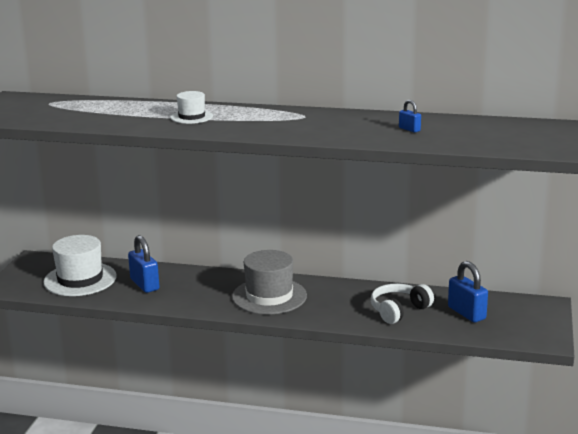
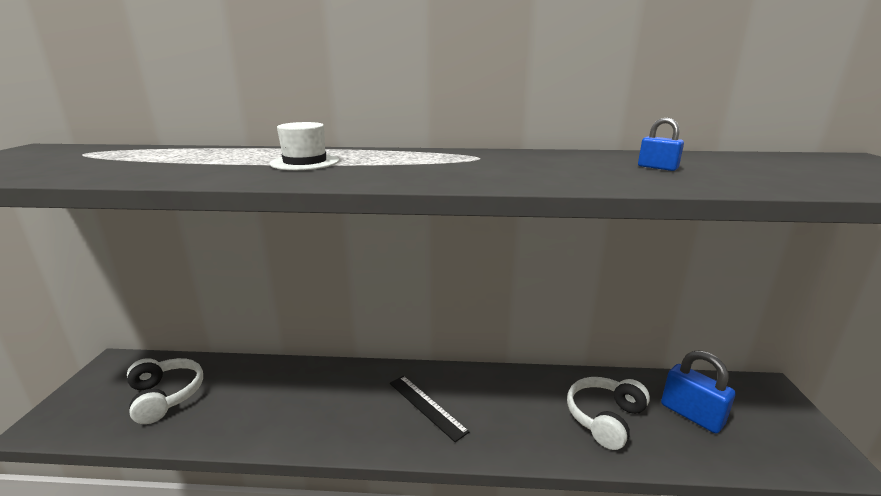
camera: 10 degrees left, 0 degrees up
(80, 279) = (165, 396): white hat -> white headphones
(144, 284) = (255, 398): blue padlock -> none
(269, 296) = (426, 406): grey hat -> black ruler

